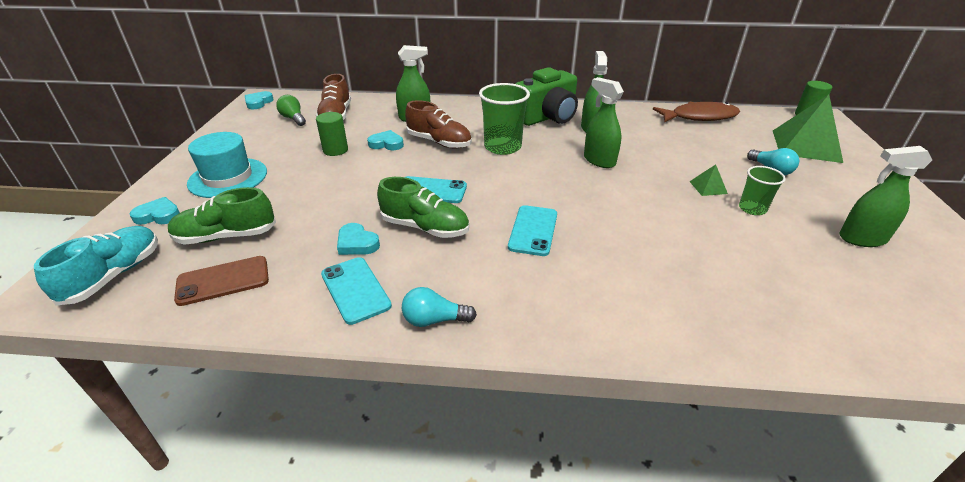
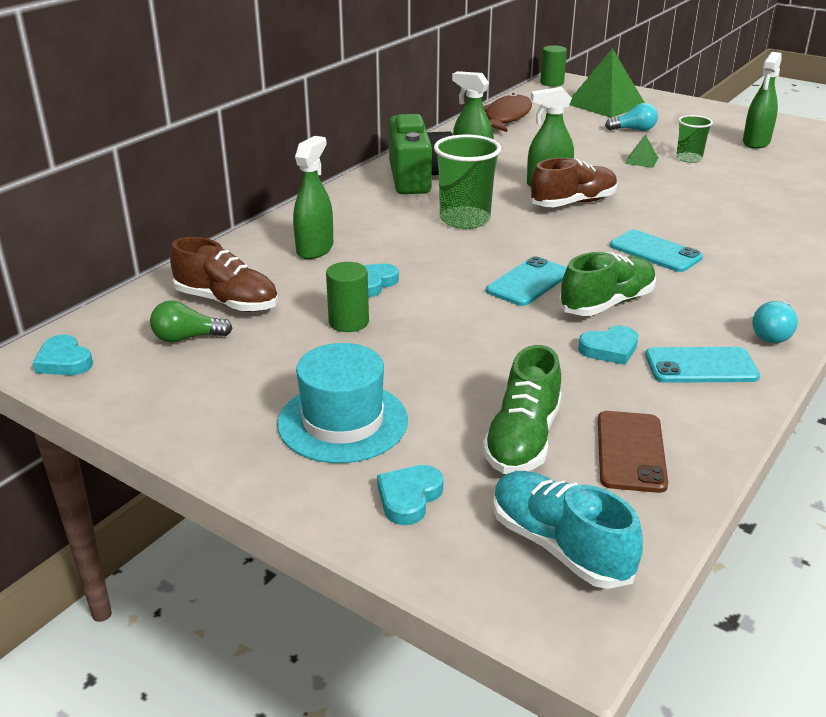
camera: 60 degrees left, 5 degrees down
(439, 142) = (409, 250): brown shoe -> brown shoe (573, 203)

